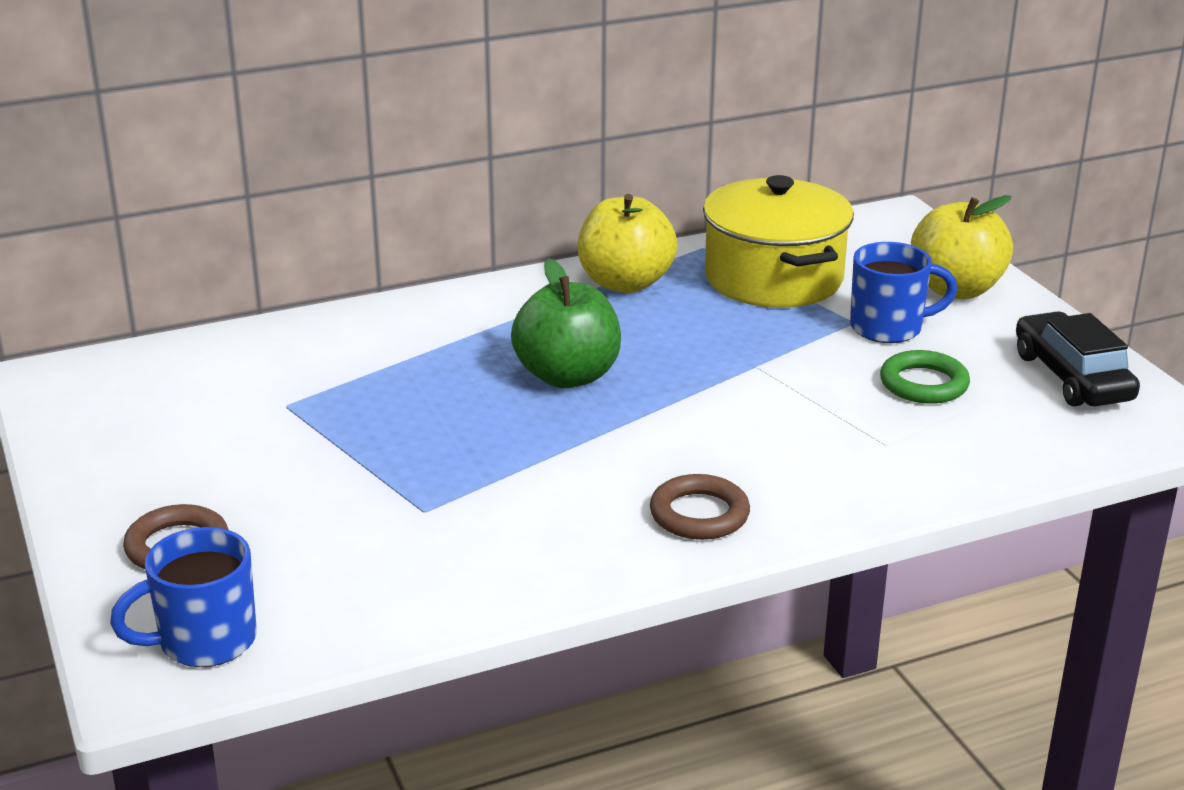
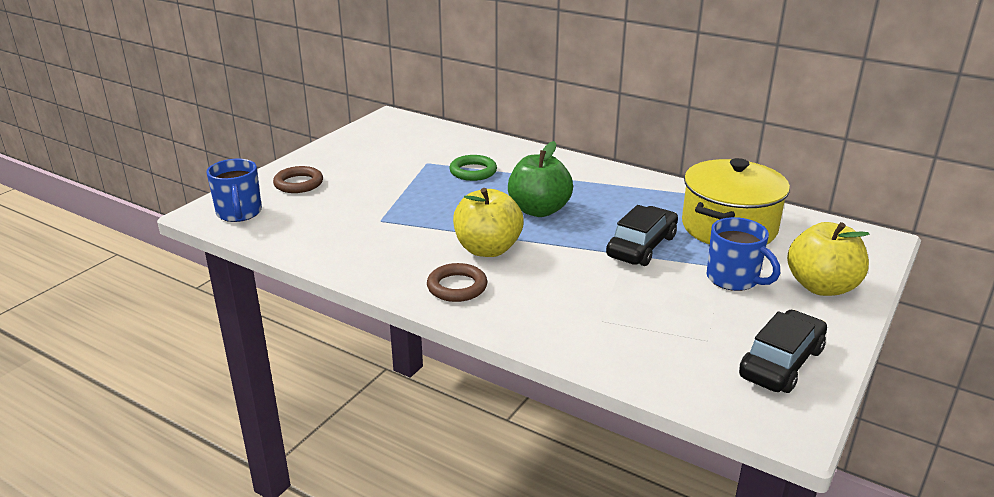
camera: 55 degrees right, 0 degrees up
(204, 641) = (239, 213): blue mug -> blue mug turned 135 degrees counterclockwise
(625, 283) = (652, 192): yellow apple -> yellow apple (488, 249)
(751, 348) = (641, 246): none -> black car
(923, 384) = (686, 311): green ring -> green ring (473, 171)

